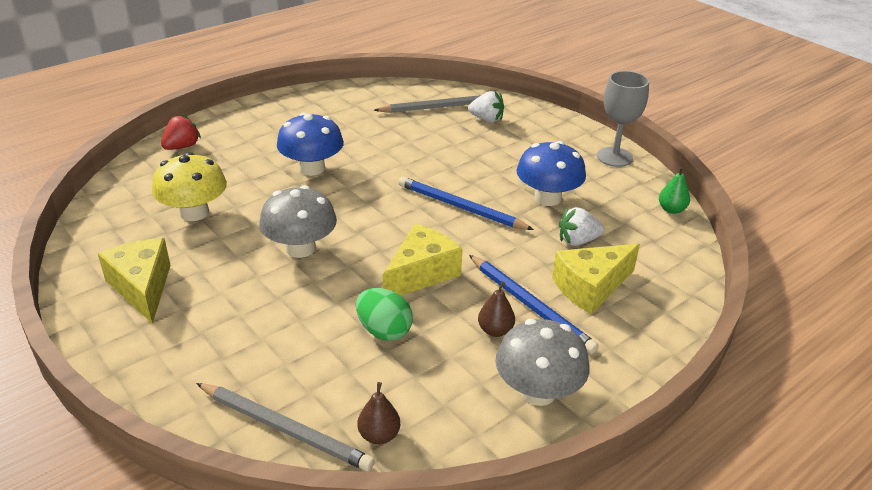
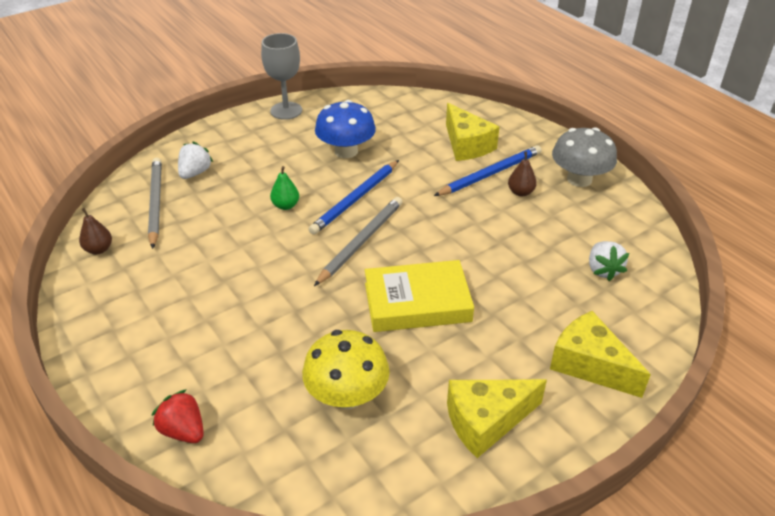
camera: 85 degrees left, 5 degrees up
(285, 428) = (646, 300): grey pencil -> grey pencil (361, 242)
(300, 248) = (417, 302): grey mushroom -> yellow book
(312, 168) = (267, 300): blue mushroom -> none
(379, 435) = (638, 252): brown pear -> brown pear (99, 249)
(384, 331) = (529, 248): green egg -> none
(421, 273) = (454, 226): yellow cheese -> yellow cheese (589, 364)
(577, 241) = (409, 144): white strawberry -> white strawberry (603, 270)
(671, 209) = (369, 97): green pear -> green pear (285, 206)

